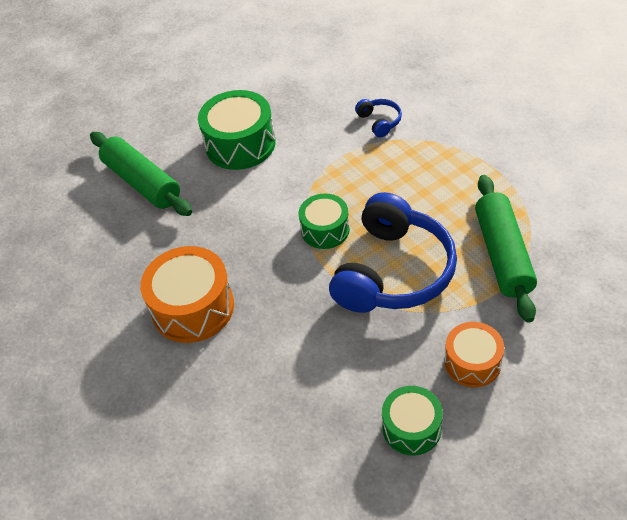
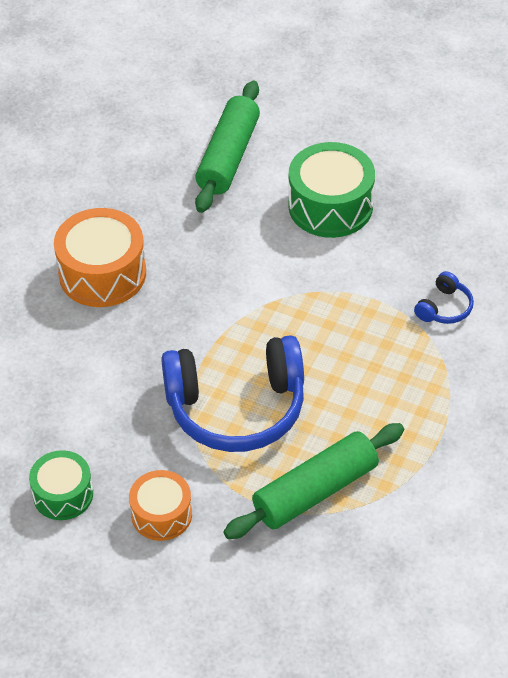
camera: 55 degrees right, 0 degrees up
(325, 230) = (257, 329): green drum -> none

